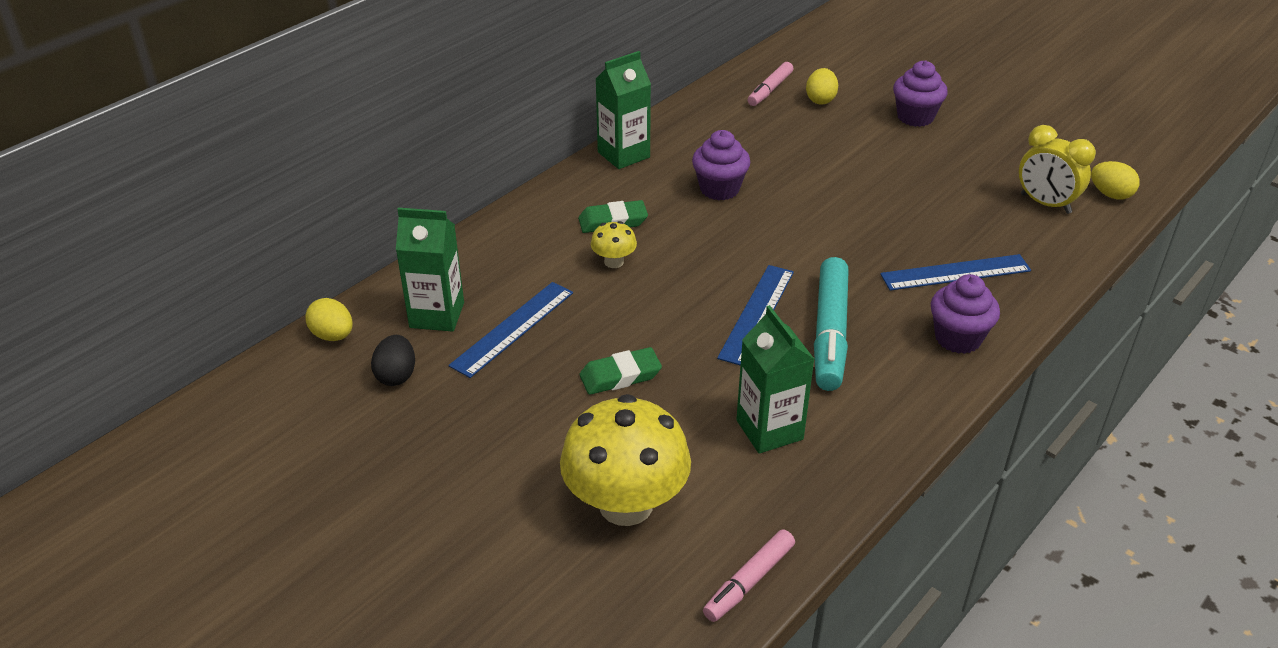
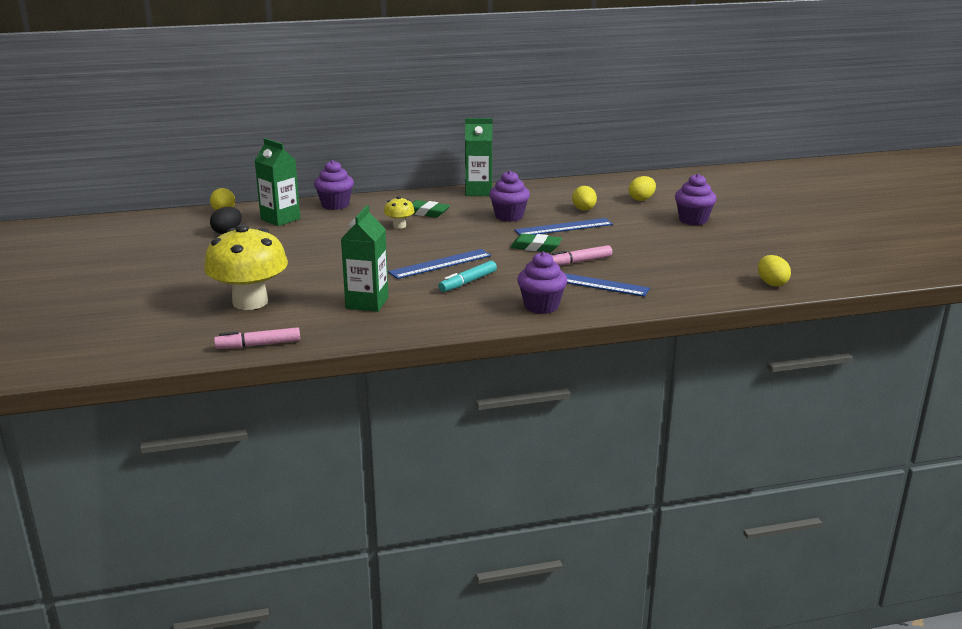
camera: 35 degrees right, 15 degrees down
(474, 254) = (335, 205): none -> purple cupcake
(513, 328) = (307, 233): blue ruler -> blue ruler (564, 227)
(620, 376) = (328, 263): green eraser -> green eraser (536, 247)
(770, 90) = (616, 188): pink marker -> pink marker (579, 262)
(785, 143) = (584, 210): none -> yellow egg
(830, 333) = (468, 282): turquoise marker -> turquoise marker, size x0.58
(1045, 204) = (713, 275): yellow clock -> none

